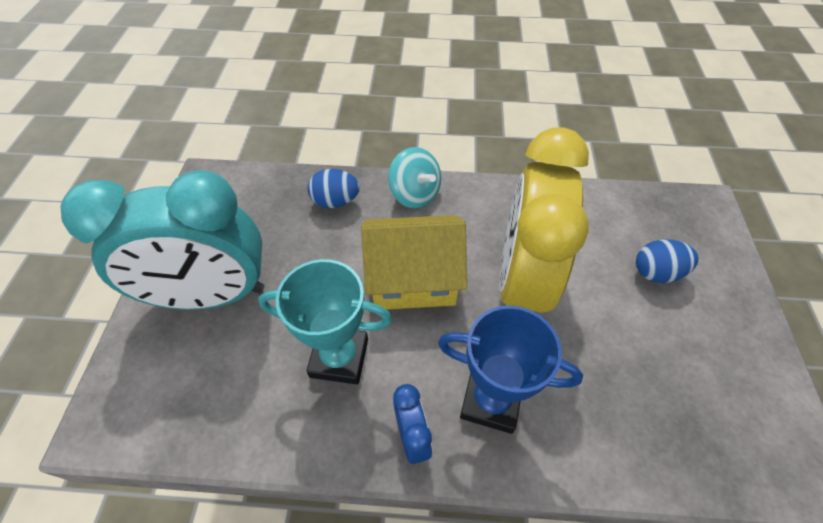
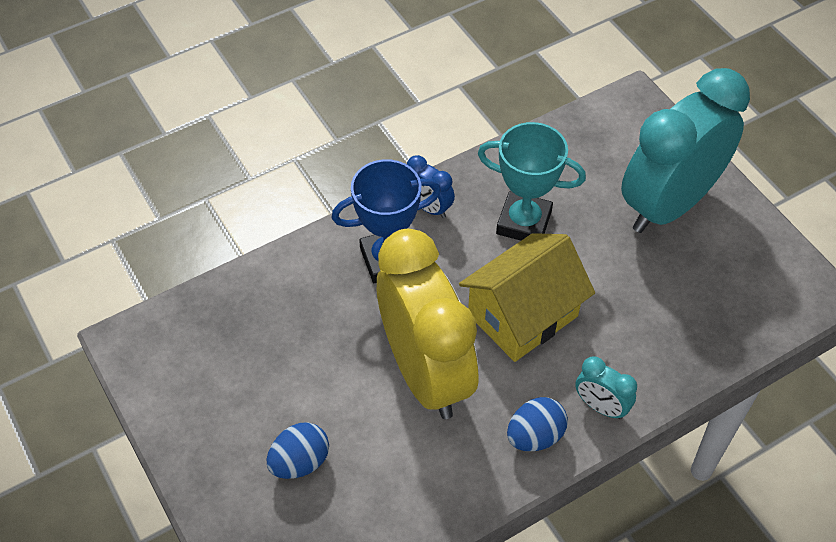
camera: 145 degrees right, 0 degrees up
(335, 201) = (668, 348): blue egg -> blue egg (535, 436)
(339, 357) = (524, 222): turquoise trophy -> turquoise trophy turned 45 degrees clockwise
(414, 194) = (601, 406): turquoise spinning top -> turquoise clock

